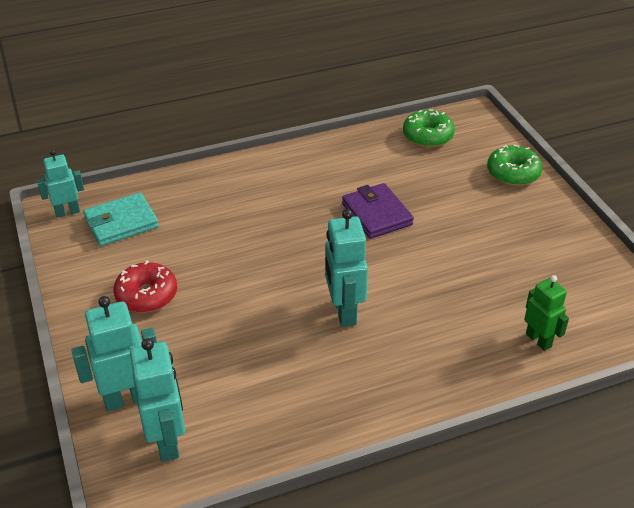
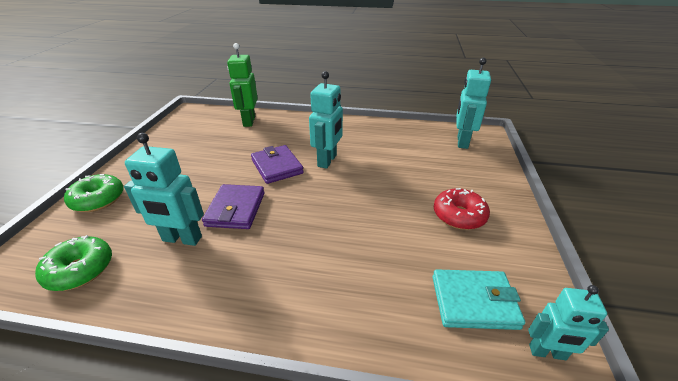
camera: 150 degrees left, 5 degrees down
(127, 399) = (483, 163): turquoise robot -> turquoise robot (182, 239)
(396, 276) = (277, 166): none -> purple wallet
(538, 340) = (249, 121): green robot -> green robot, size x1.52

